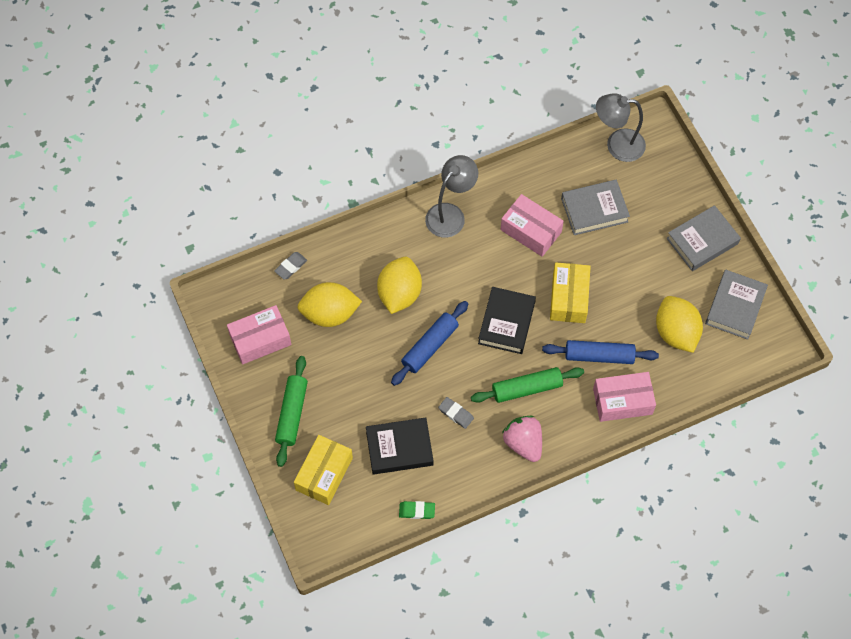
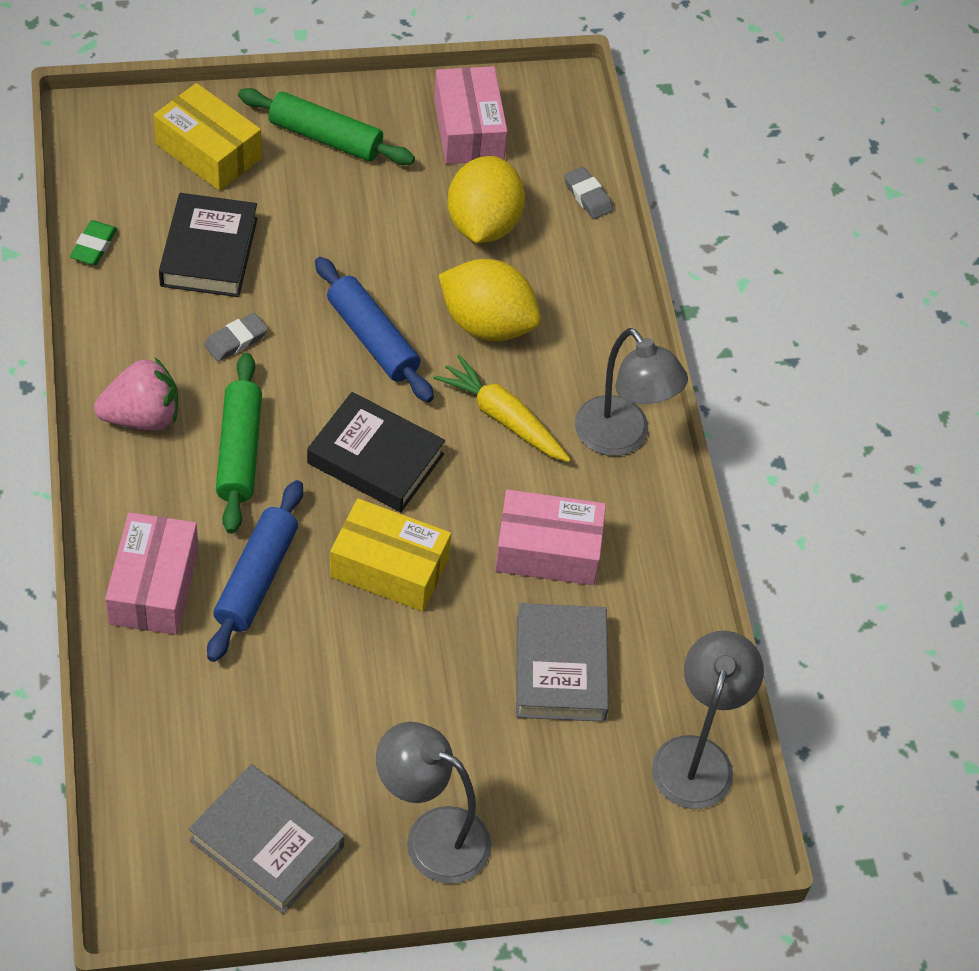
camera: 100 degrees right, 10 degrees down
(458, 270) = (503, 418): none -> yellow carrot
(530, 231) = (548, 550): pink box -> pink box turned 45 degrees clockwise
(676, 332) = (253, 719): yellow lemon -> none
(702, 241) = (432, 836): grey book -> grey lamp

